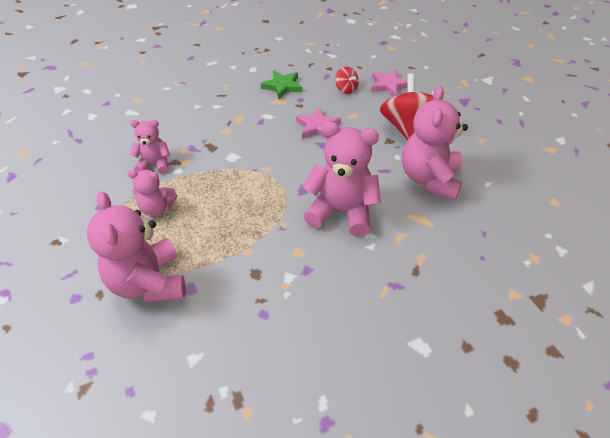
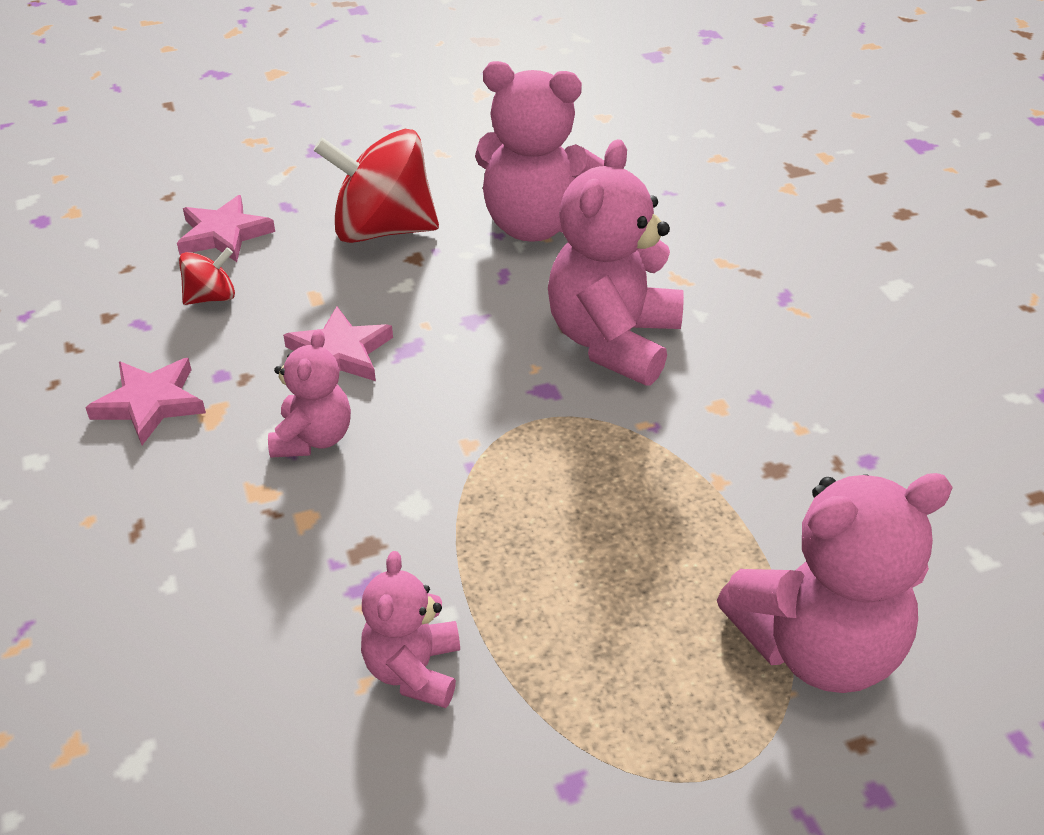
camera: 85 degrees left, 5 degrees down
(157, 208) = (584, 650): pink teddy bear -> pink teddy bear (313, 438)
(282, 86) = (150, 403): green star -> pink star

